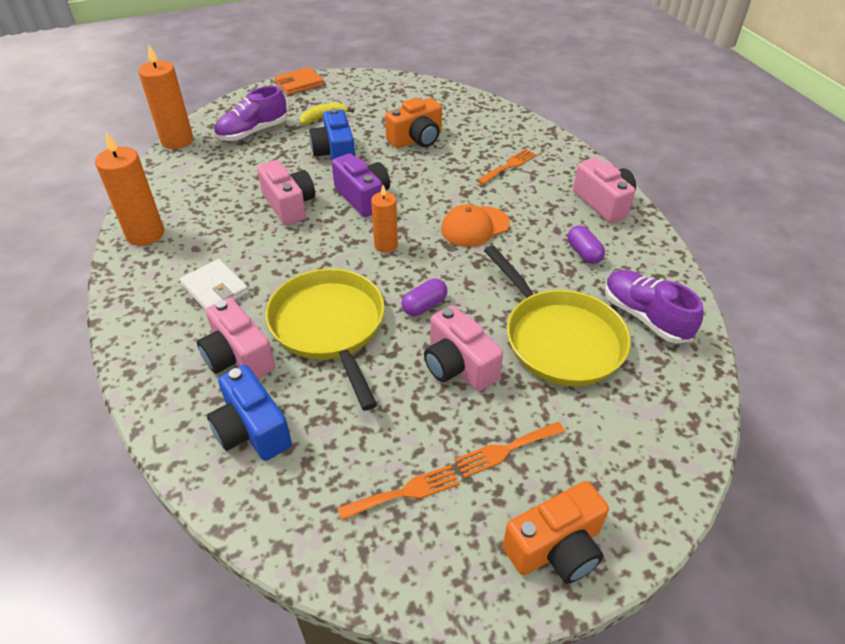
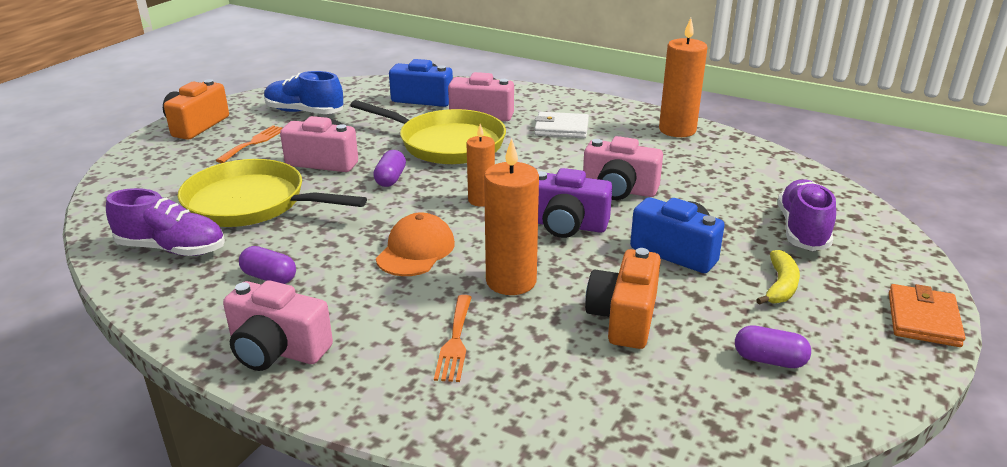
camera: 140 degrees right, 15 degrees down
(177, 141) = (838, 189): orange candle -> orange candle (511, 281)
(386, 100) = (769, 360): none -> purple capsule
(405, 492) = (304, 112): orange fork -> blue shoe

